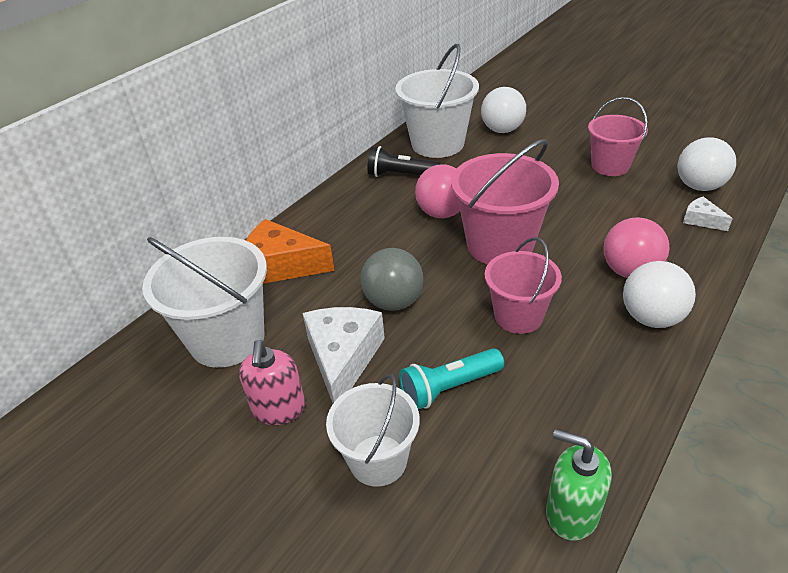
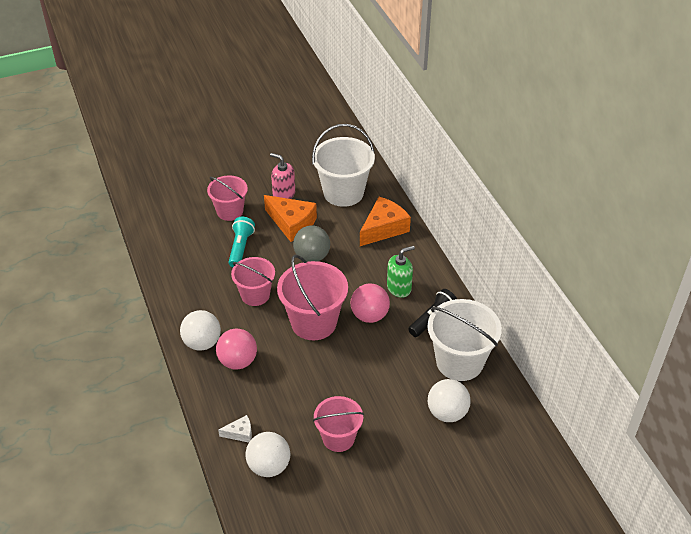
camera: 120 degrees right, 5 degrees up
(343, 358) = (292, 223): white cheese -> orange cheese
(378, 460) = (230, 211): white bucket -> pink bucket
(571, 513) = (155, 249): green soap dispenser -> green soap dispenser (399, 288)

